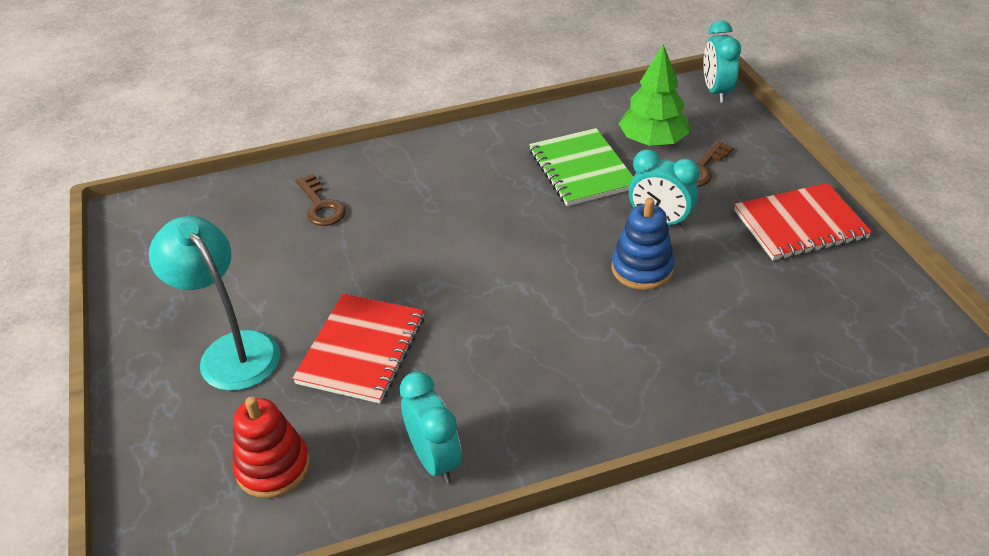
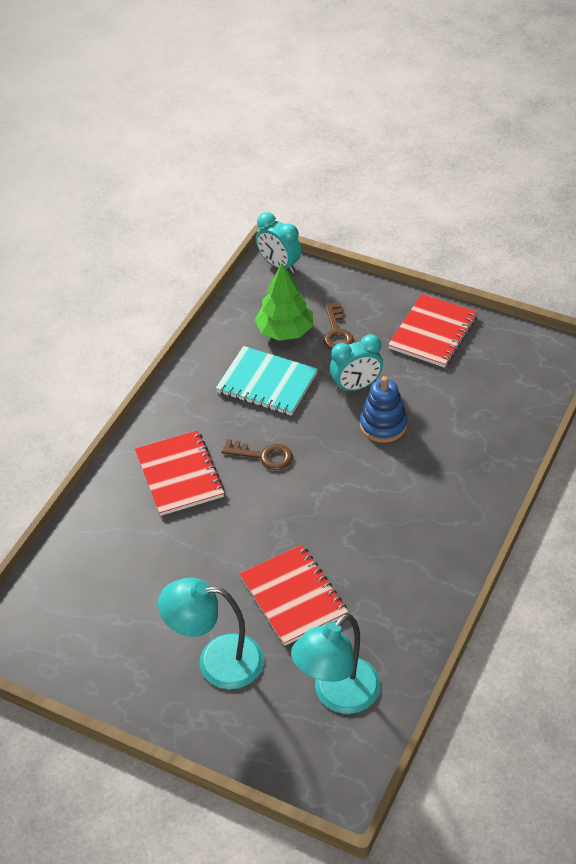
camera: 45 degrees left, 5 degrees up
(273, 467) = (337, 695): red stacking toy -> turquoise lamp
(321, 206) = (132, 532): brown key -> brown key (263, 456)
(414, 190) = (179, 475): none -> red notebook
(435, 459) = (414, 618): turquoise clock -> none
(581, 169) = (267, 383): green notebook -> turquoise notebook

